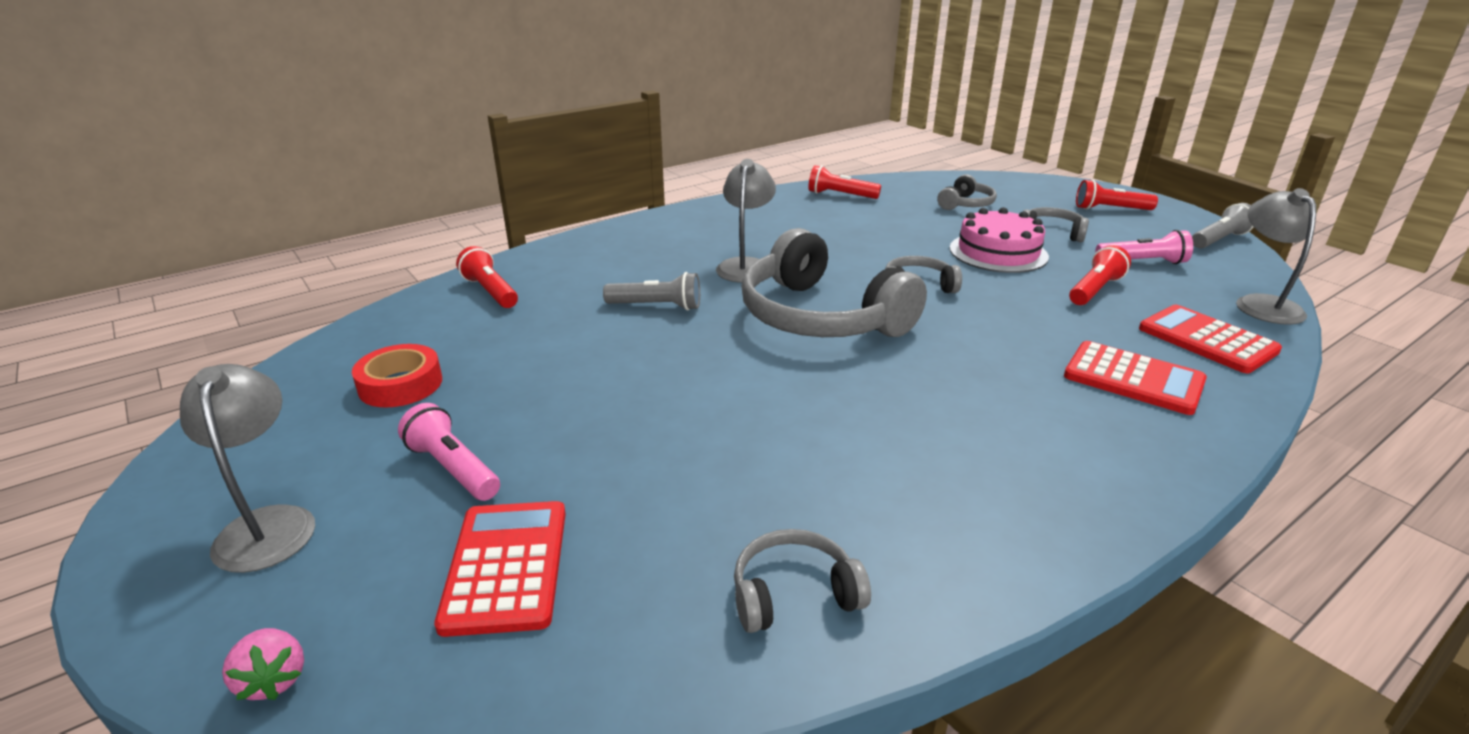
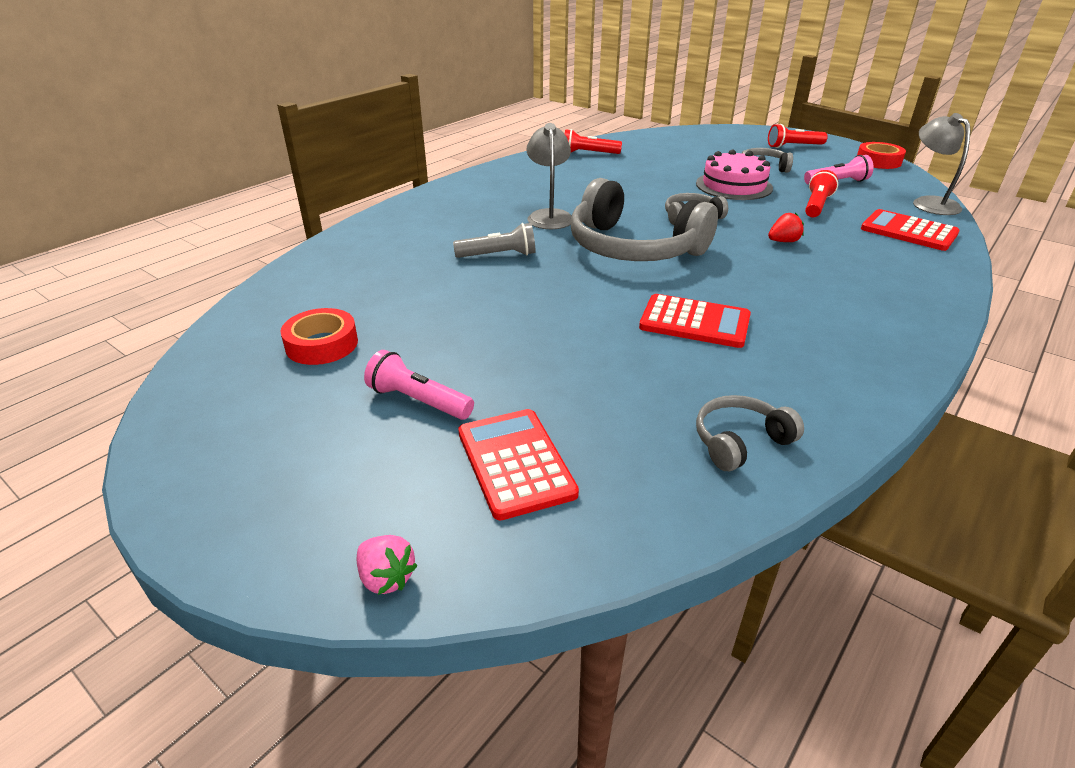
camera: 15 degrees left, 5 degrees up
(268, 524) = (288, 469): grey lamp -> none
(490, 291) = (346, 260): red flashlight -> none
(965, 204) = (688, 152): grey headphones -> none
(1019, 332) = (783, 241): none -> red strawberry
(1133, 379) = (876, 263): red calculator -> red calculator (694, 322)
(1219, 240) = (878, 161): grey flashlight -> red tape

